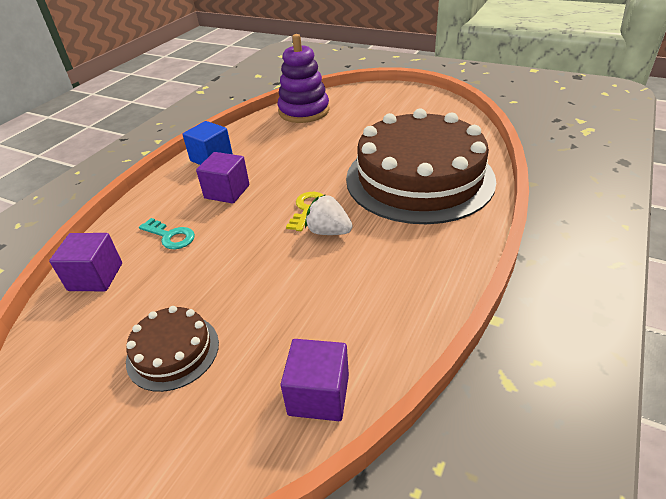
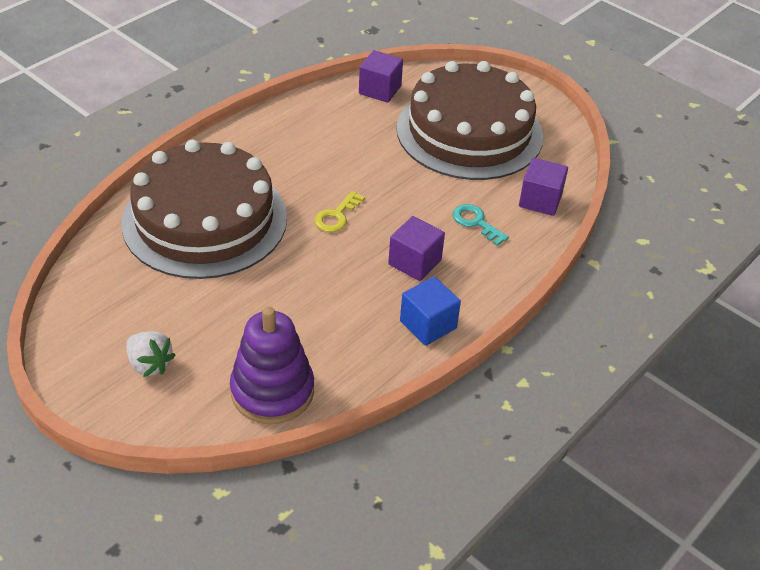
camera: 170 degrees left, 5 degrees up
(173, 351) = (469, 132): brown cake -> brown cake, size x2.28
(328, 231) = (327, 187): white strawberry -> white strawberry (150, 364)

